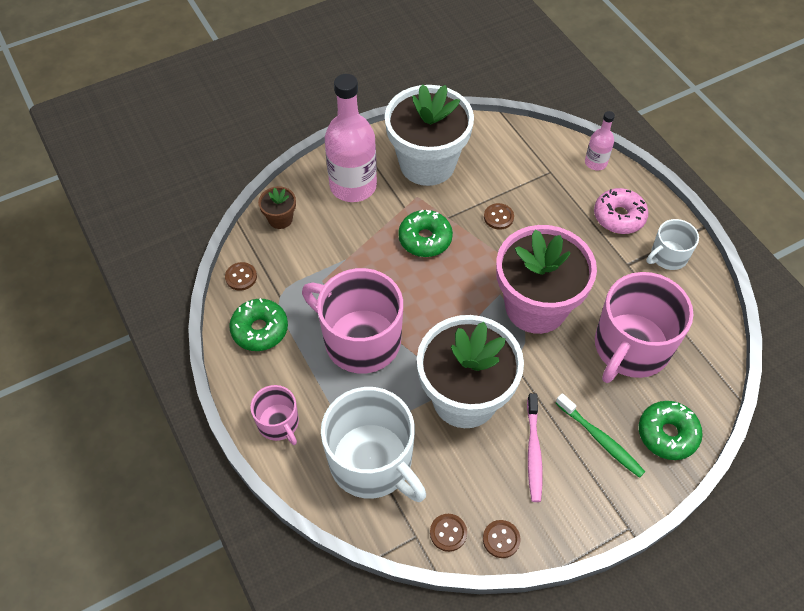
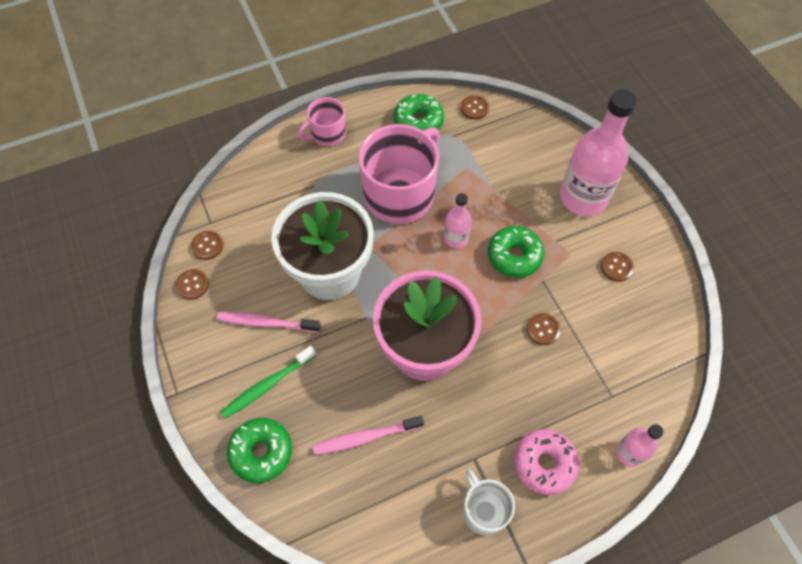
camera: 95 degrees right, 5 degrees up
(280, 219) = (540, 137): brown flower pot -> none
(372, 462) = (280, 196): white mug -> none
(411, 287) = (456, 238): none -> pink bottle
(427, 164) = (616, 267): white flower pot -> brown button
(630, 347) = (365, 437): pink mug -> pink toothbrush

